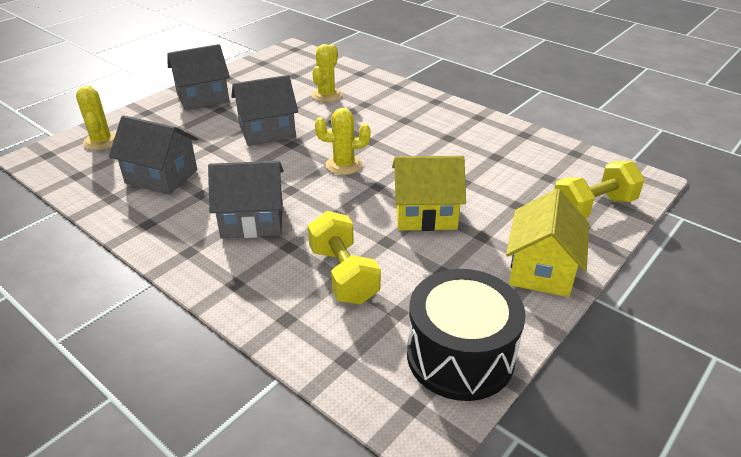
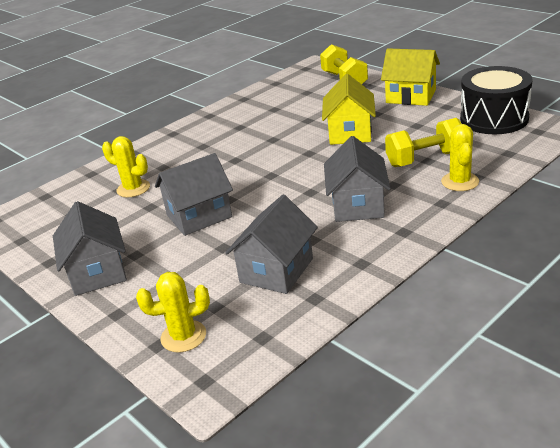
camera: 80 degrees left, 5 degrees down
(267, 131) = (199, 216): grey house -> grey house turned 75 degrees clockwise
(343, 165) = (274, 169): yellow cactus -> yellow cactus (460, 182)

